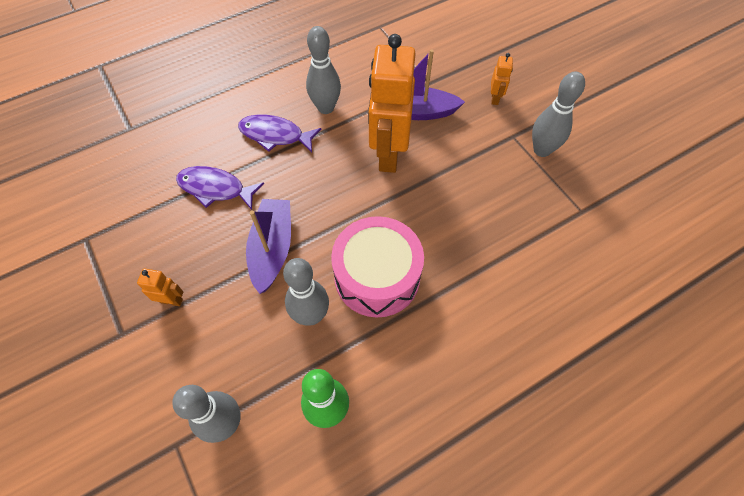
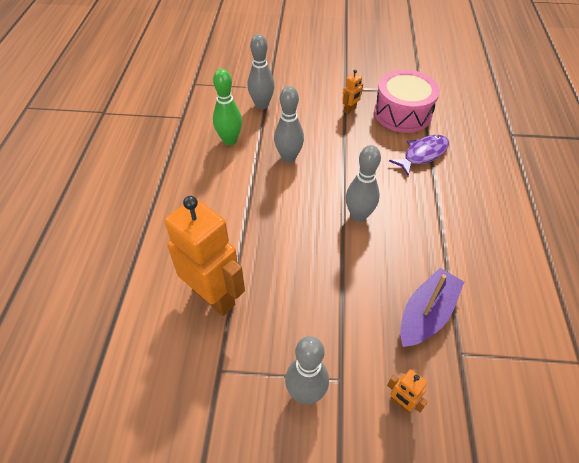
camera: 125 degrees right, 10 degrees down
(272, 249) = (350, 161): purple boat -> none
(275, 135) = (456, 205): purple fish -> none
(326, 108) = (470, 250): grey bowling pin -> grey bowling pin (358, 216)
(377, 276) = (286, 199): pink drum -> pink drum (402, 113)
(388, 155) = (387, 264): orange robot -> orange robot (214, 297)

